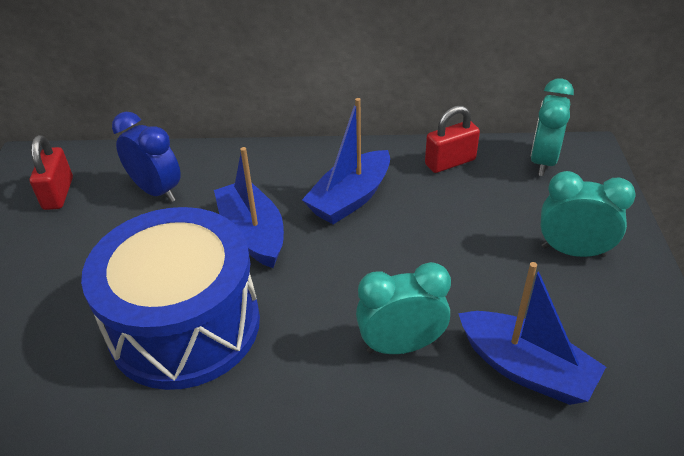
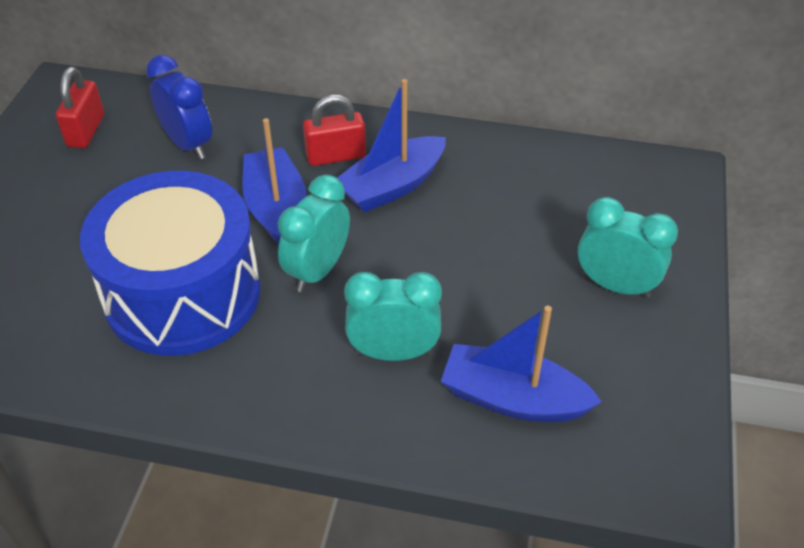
camera: 10 degrees right, 5 degrees up
(450, 162) = (518, 161): red padlock -> red padlock (336, 156)
(525, 368) = (513, 398): blue boat -> blue boat turned 150 degrees clockwise
(543, 161) = (625, 177): turquoise clock -> turquoise clock (317, 271)

